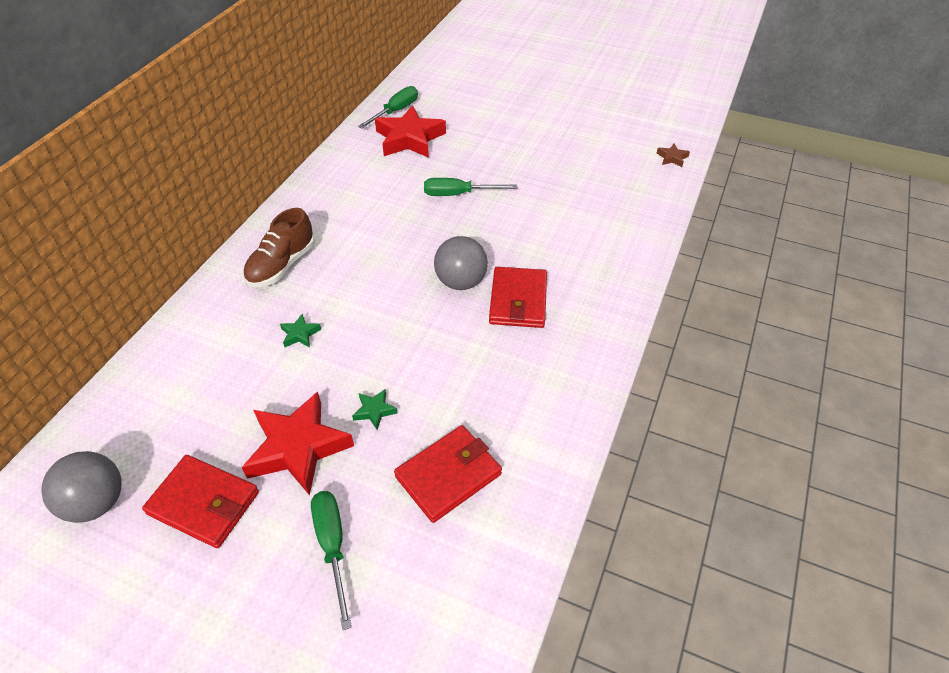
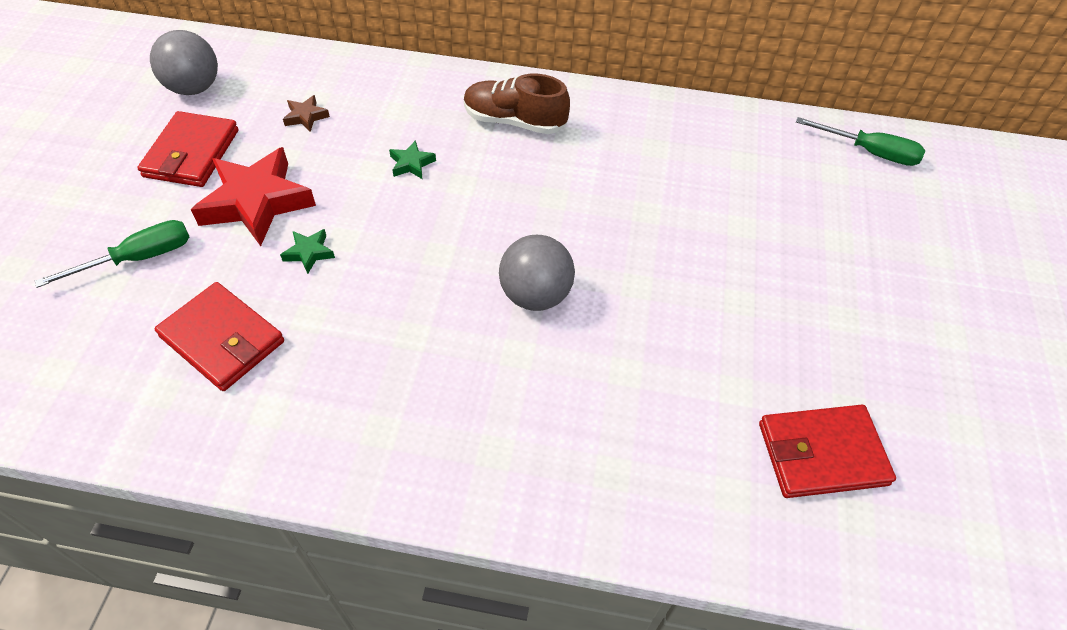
camera: 75 degrees right, 5 degrees up
(409, 139) = (813, 180): red star -> none
(458, 194) = (715, 259): green screwdriver -> none
(518, 300) = (517, 367): red wallet -> red wallet (821, 453)
(672, 158) = (984, 576): brown star -> brown star (306, 116)

